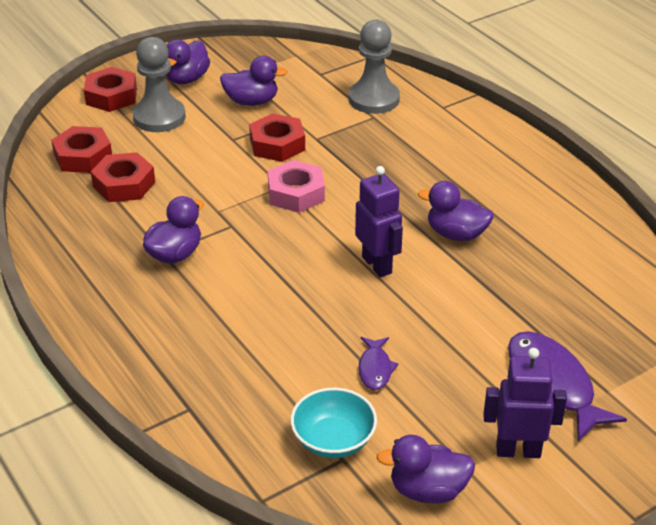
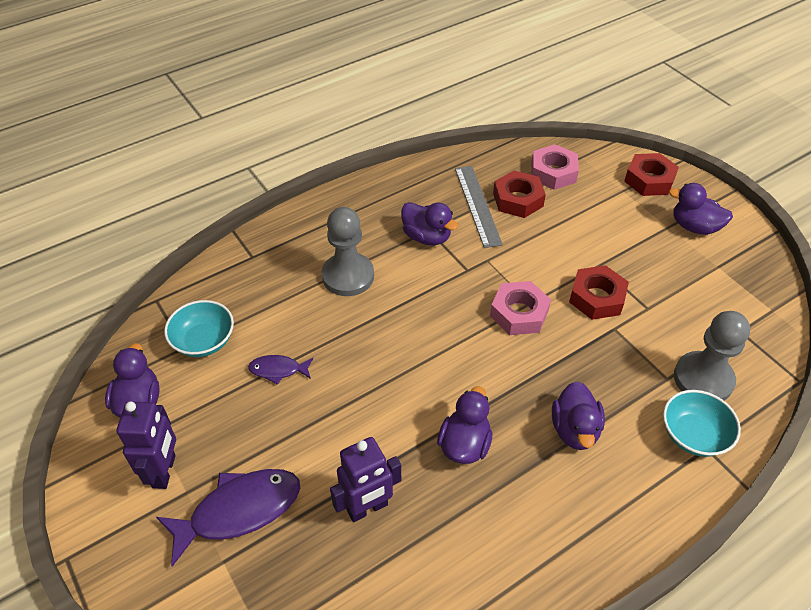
camera: 90 degrees right, 10 degrees up
(83, 156) = (553, 172): red nut -> pink nut
(127, 214) = (477, 205): none -> grey ruler
(159, 117) = (623, 213): grey pawn -> grey pawn (348, 276)
(251, 101) = (668, 276): purple duck -> purple duck (574, 430)
(377, 265) = (414, 375): purple robot -> purple robot (367, 508)
(431, 111) = (693, 435): none -> turquoise bowl

